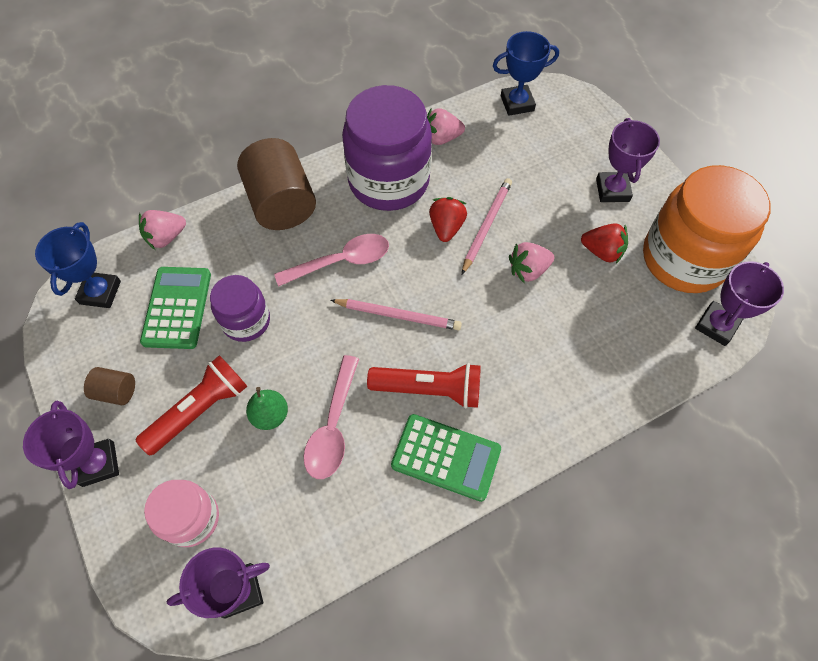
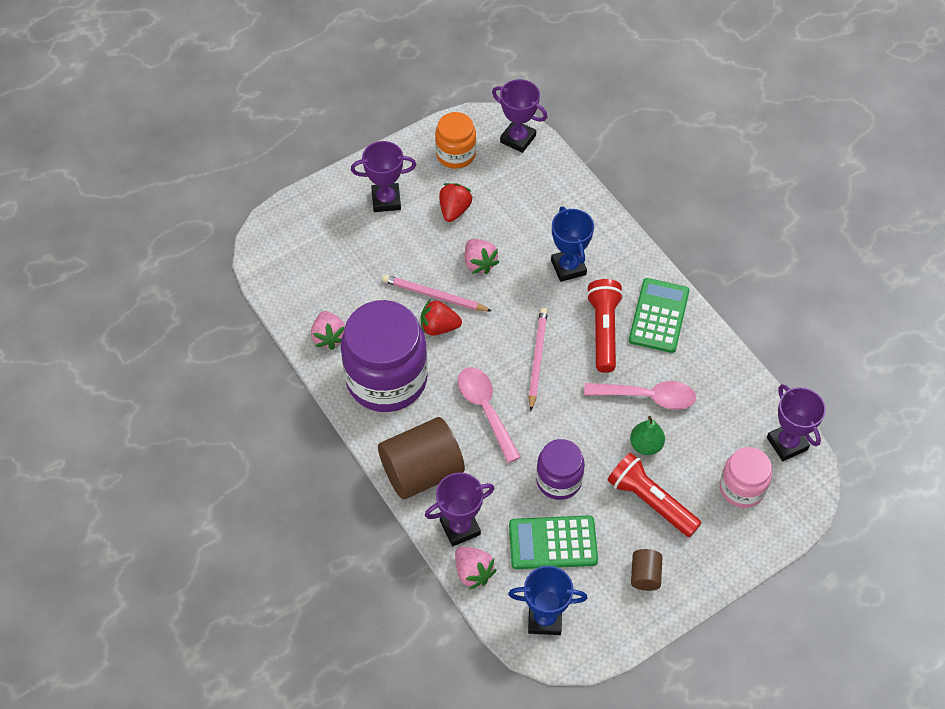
camera: 95 degrees left, 5 degrees down
(98, 464) = (712, 572): purple trophy -> purple trophy (460, 527)
(517, 103) = (280, 274): blue trophy -> blue trophy (568, 267)
(684, 258) = (456, 154): orange jar -> orange jar, size x0.54

